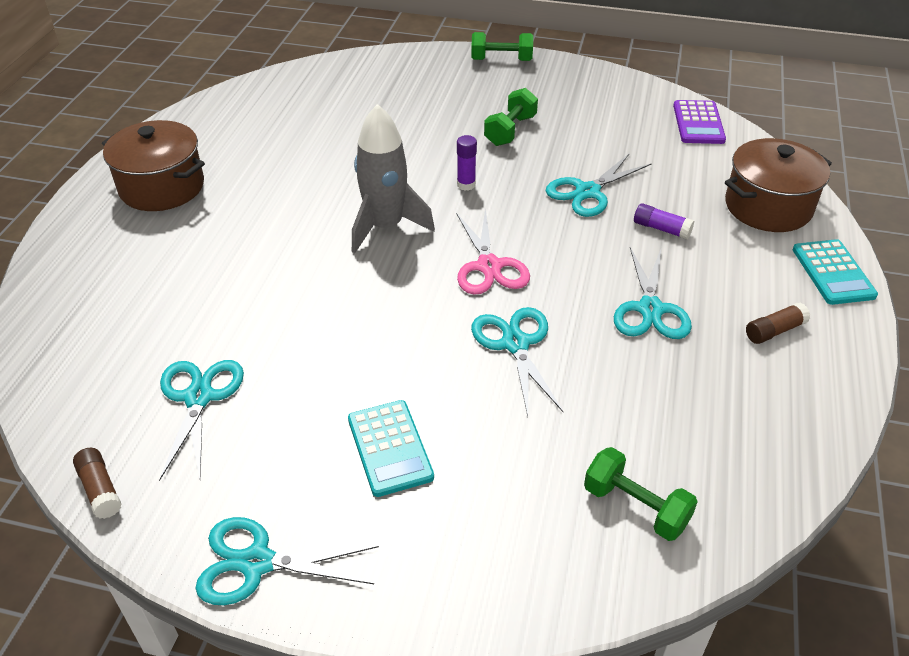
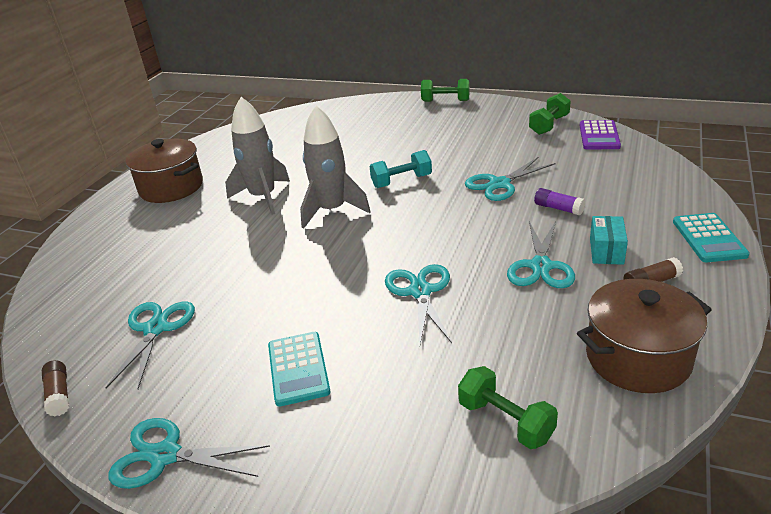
camera: 10 degrees right, 10 degrees down
(291, 205) = (263, 197): none -> grey rocket
(466, 185) = (401, 181): purple glue stick -> turquoise dumbbell
(489, 266) = (409, 236): pink scissors -> none
(510, 130) = (444, 145): green dumbbell -> green dumbbell (549, 125)
(722, 289) = (606, 251): none -> turquoise box
(768, 207) = (653, 191): brown pot -> brown pot (638, 358)

